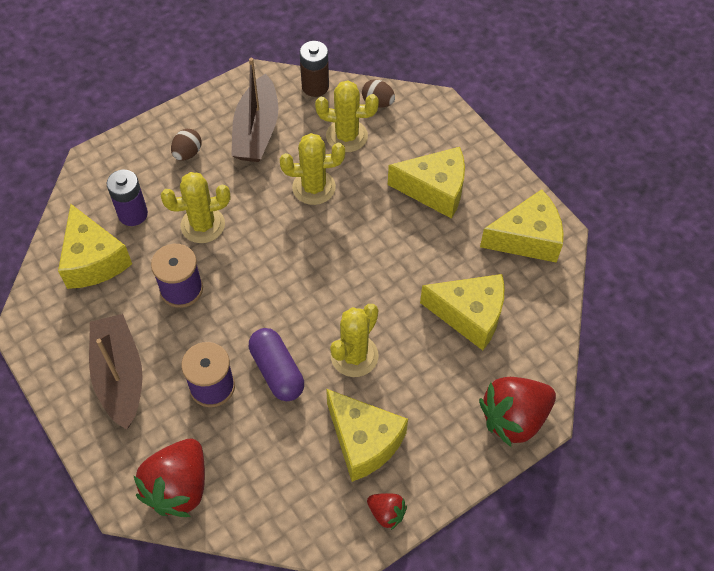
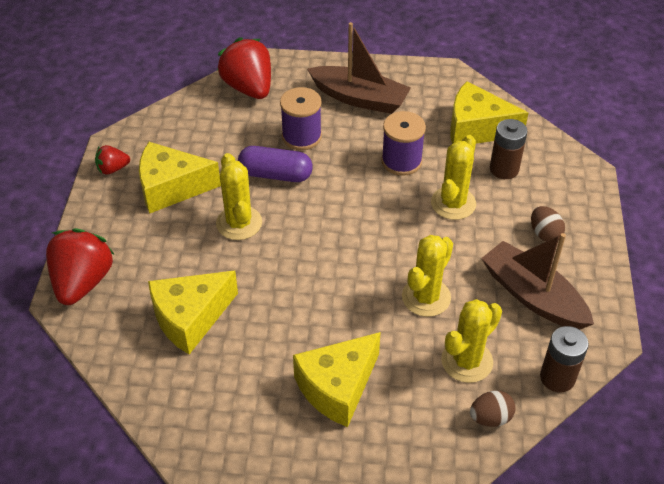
camera: 130 degrees right, 10 degrees down
(133, 214) = (504, 169): purple battery -> brown battery
(527, 238) = (212, 421): yellow cheese -> none

